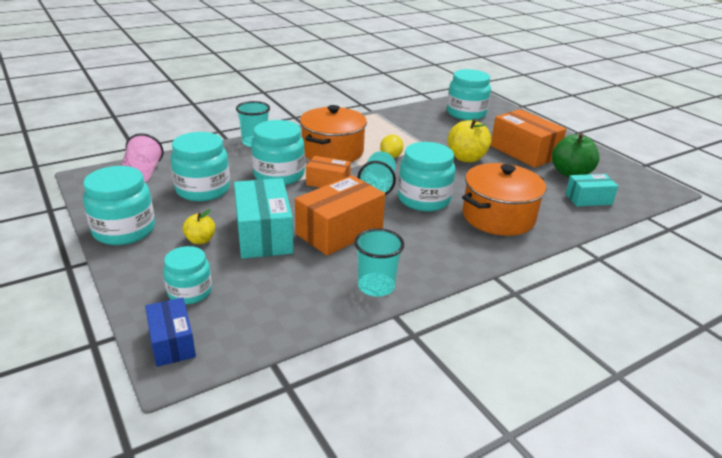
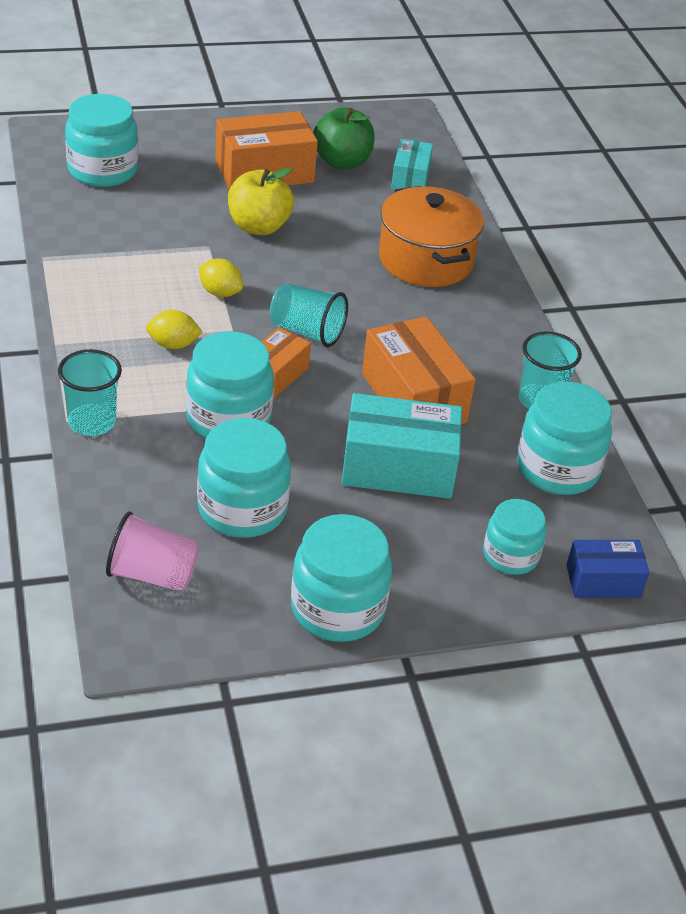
camera: 75 degrees left, 10 degrees up
(200, 240) = (392, 531): yellow apple -> none
(332, 152) = (173, 345): orange pot -> yellow lemon
(424, 199) = (360, 303): turquoise jar -> turquoise jar (557, 468)

